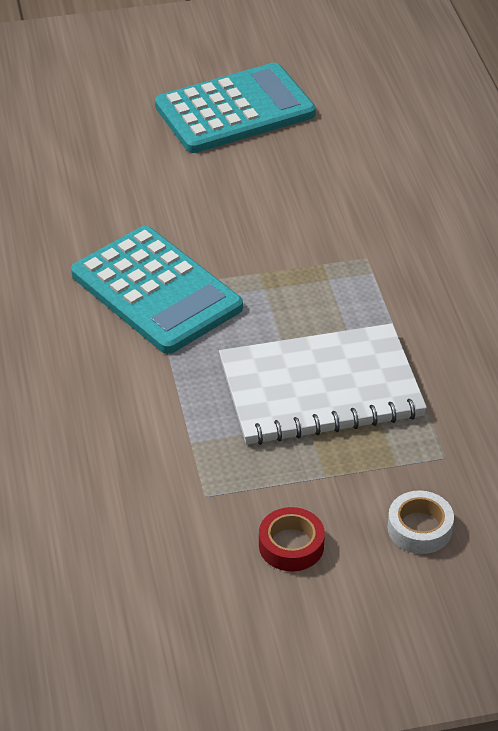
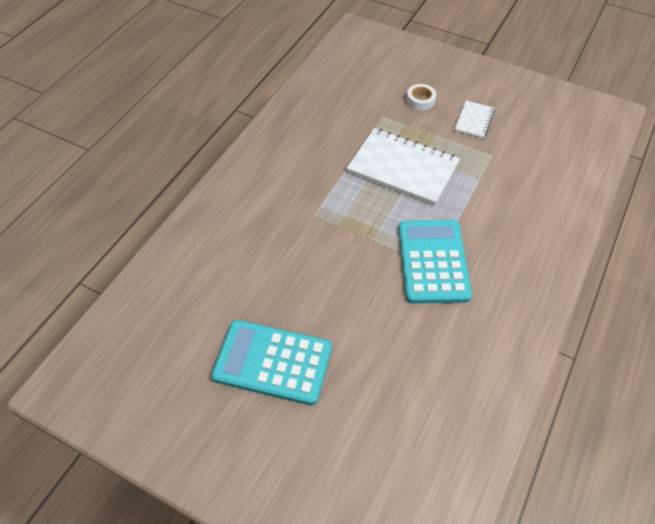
camera: 140 degrees left, 10 degrees up
(291, 545) = (474, 120): red tape -> white notebook

